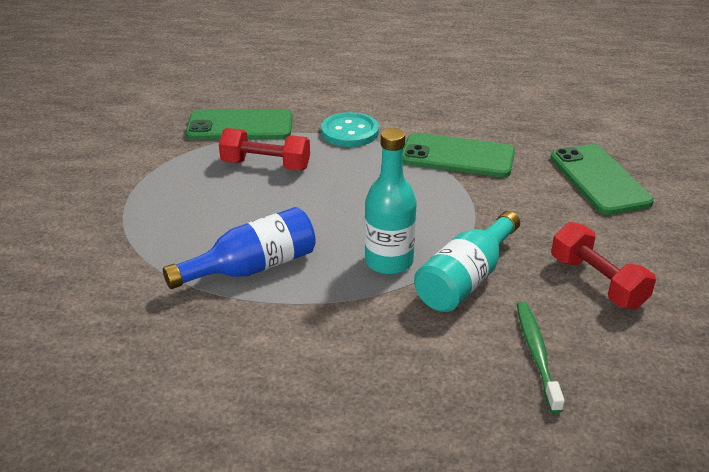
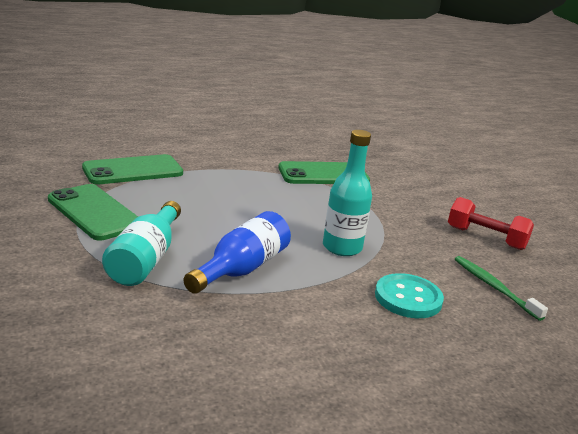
camera: 30 degrees left, 10 degrees down
(266, 165) = (182, 196): red dumbbell -> none
(350, 132) = (229, 166): turquoise button -> turquoise button (408, 298)
(466, 279) = (405, 250): turquoise bottle -> turquoise bottle (145, 259)
(599, 180) = (427, 178): green phone -> green phone (94, 212)

